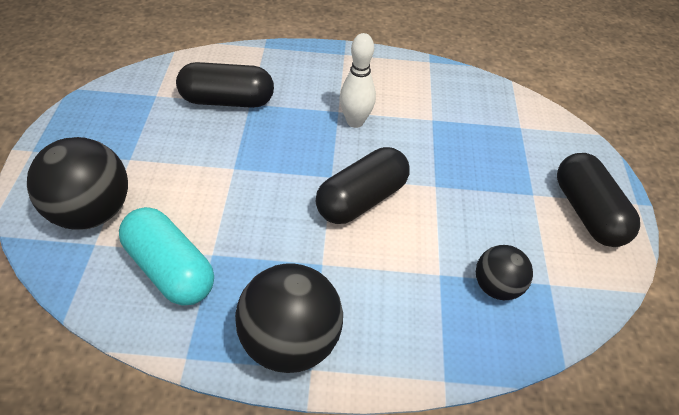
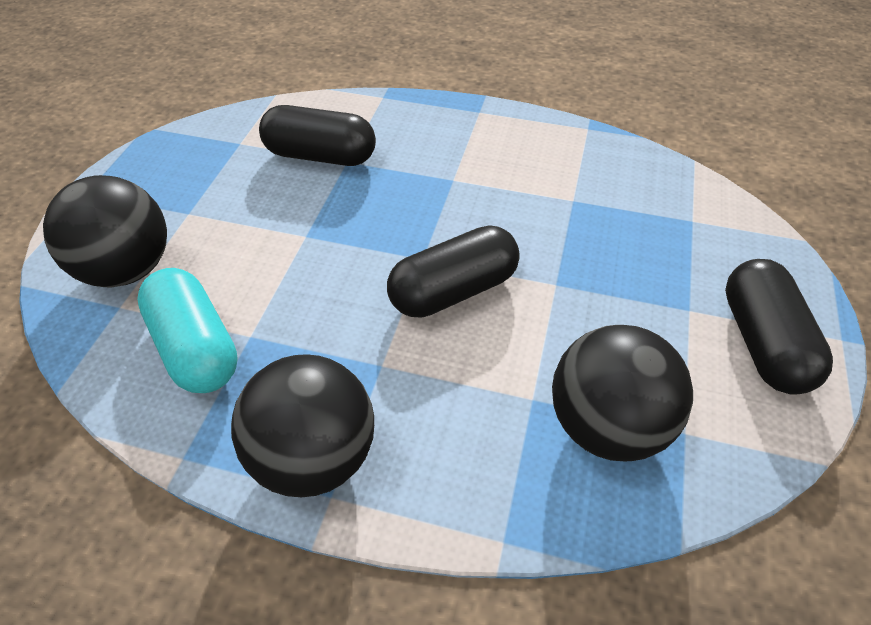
camera: 15 degrees right, 0 degrees up
(355, 122) = (471, 194): white bowling pin -> none
(496, 286) = (607, 426): black ball -> black ball, size x1.72

